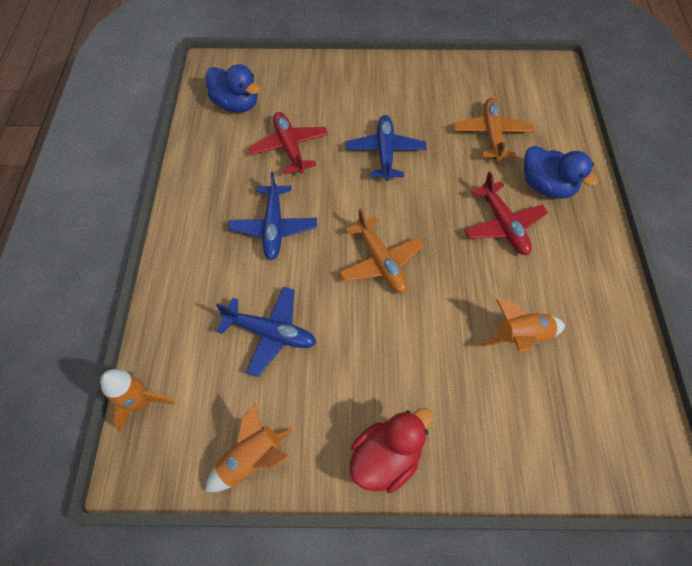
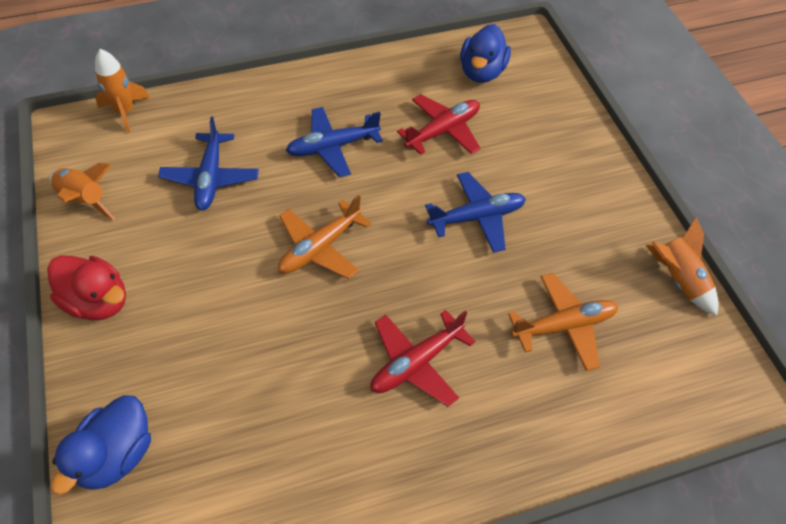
camera: 70 degrees right, 5 degrees down
(520, 337) = (259, 406): orange rocket -> orange rocket (677, 280)
(546, 186) = (502, 407): blue duck -> blue duck (116, 455)

